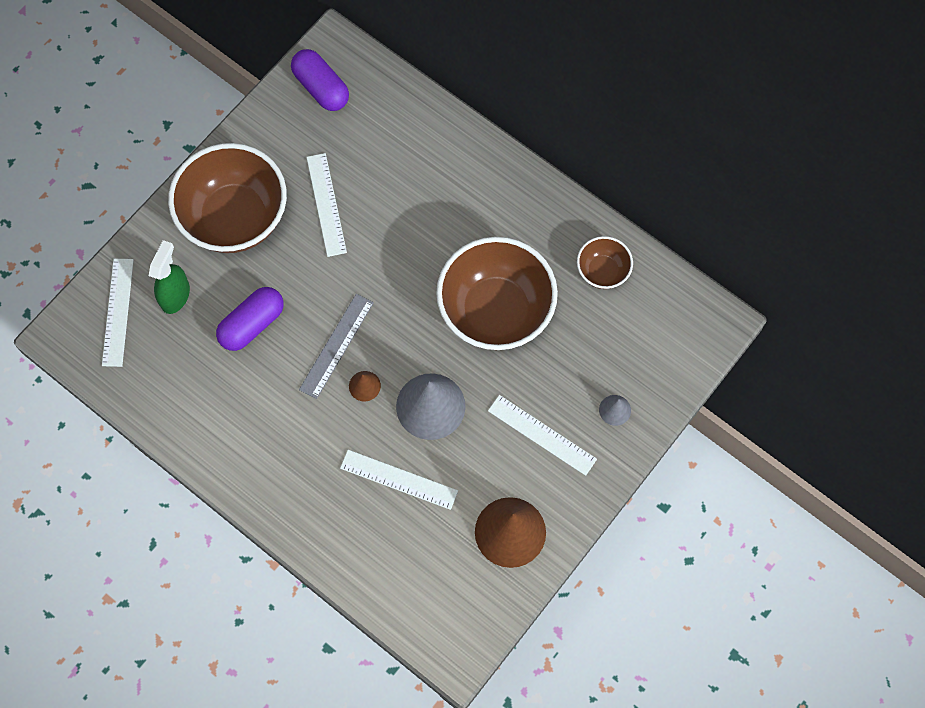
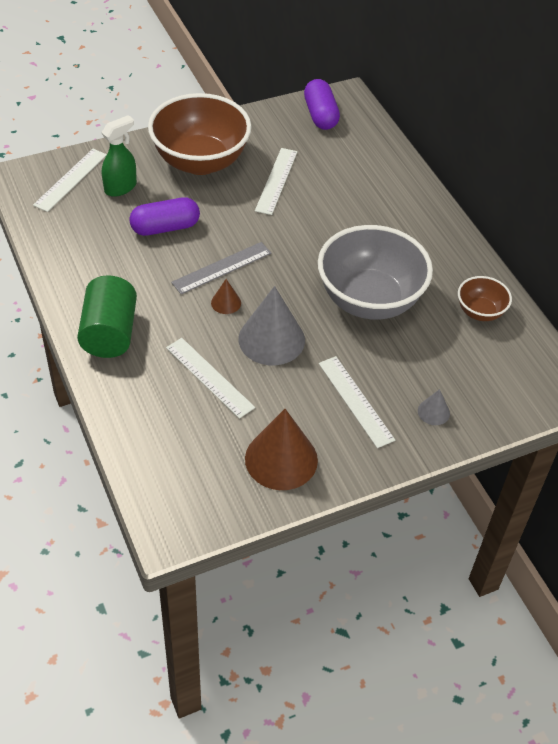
camera: 25 degrees right, 20 degrees down
(277, 480) = (109, 333): none -> green cylinder
(495, 311) = (369, 300): brown bowl -> grey bowl

